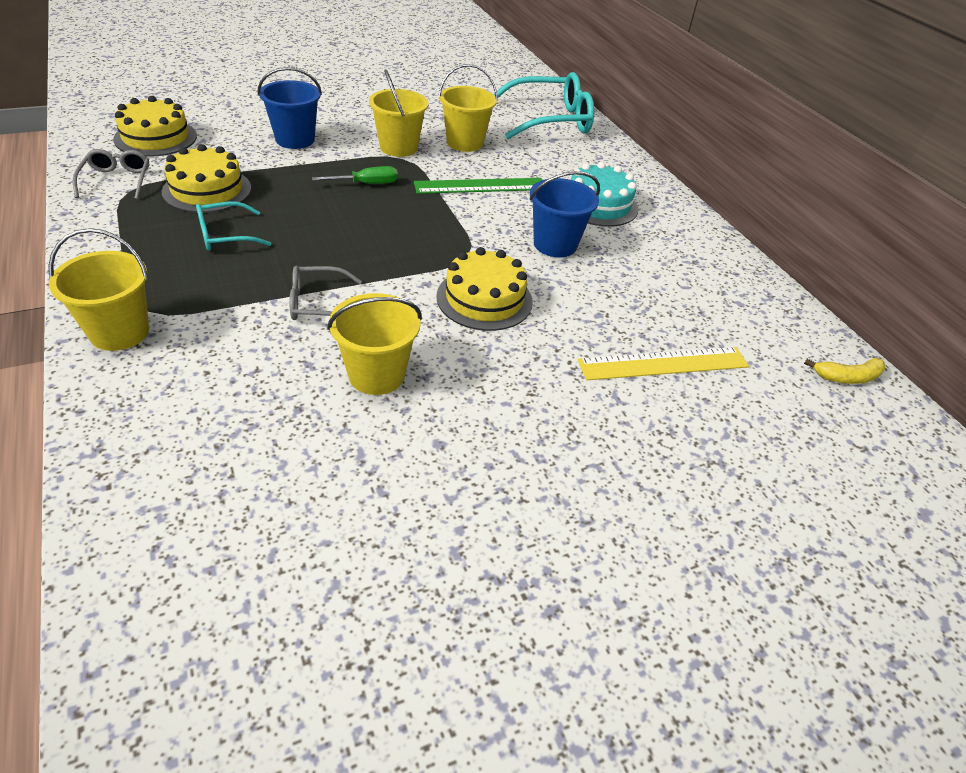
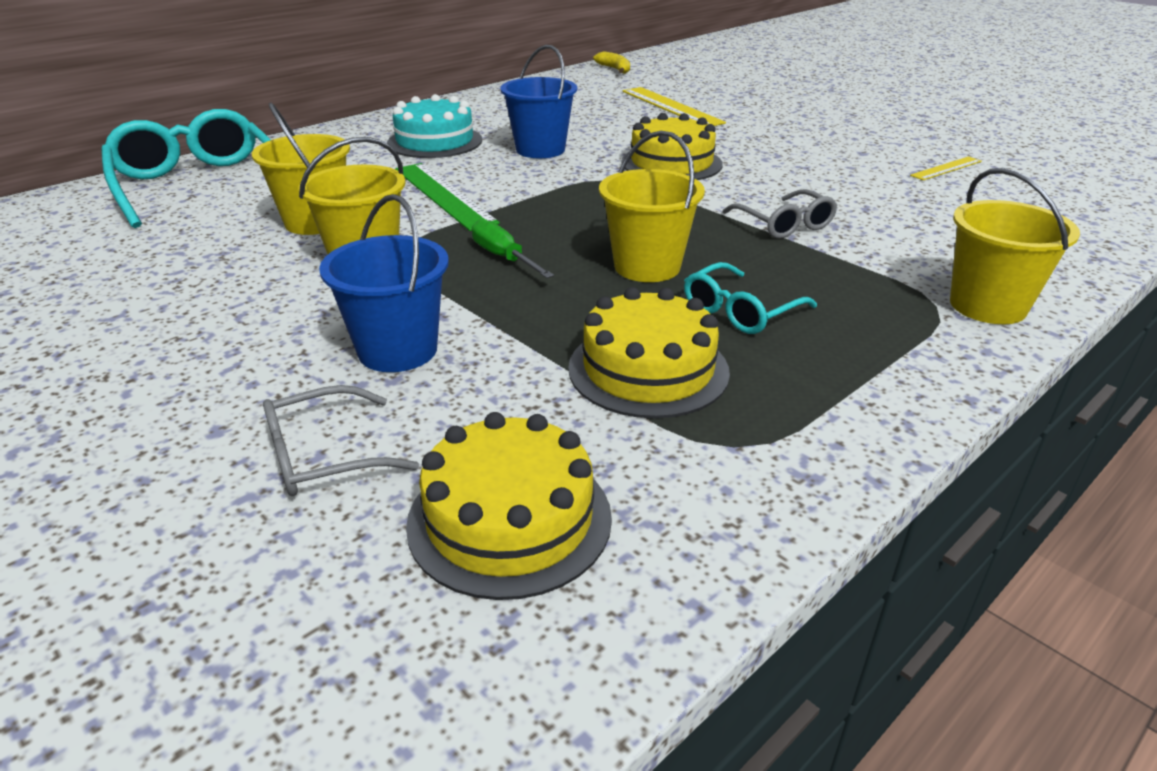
camera: 105 degrees left, 10 degrees down
(116, 181) = (723, 477): grey glasses -> grey glasses (325, 456)
(226, 235) = (741, 311): turquoise glasses -> turquoise glasses turned 90 degrees clockwise
(350, 487) = (946, 168): none -> yellow ruler
(376, 375) = (833, 182): yellow bucket -> yellow bucket (647, 266)

